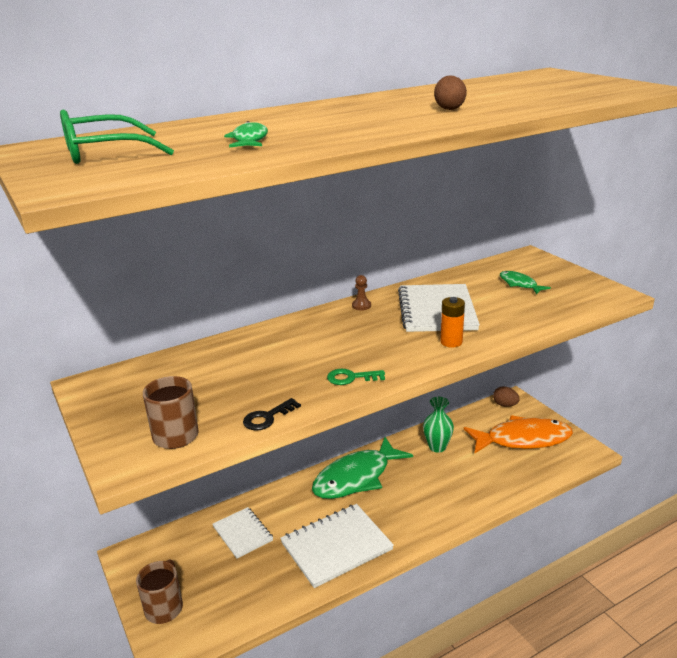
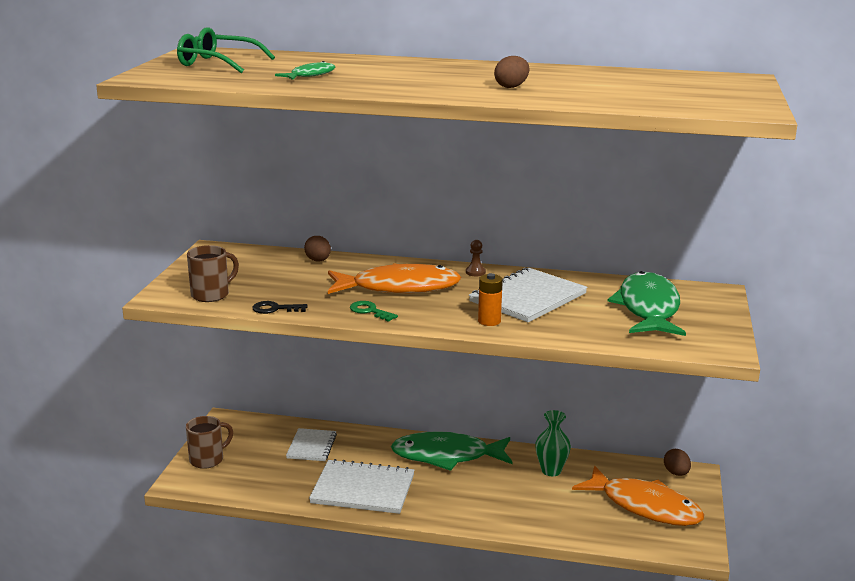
camera: 40 degrees right, 5 degrees down
(216, 351) = (318, 261): none -> brown egg
(332, 345) = (399, 288): none -> orange fish
(519, 284) = (648, 308): green fish -> green fish, size x2.16

